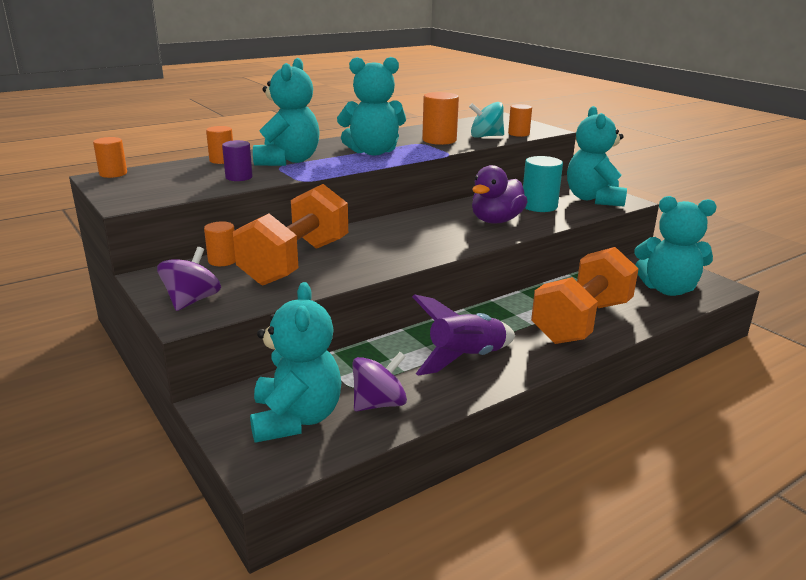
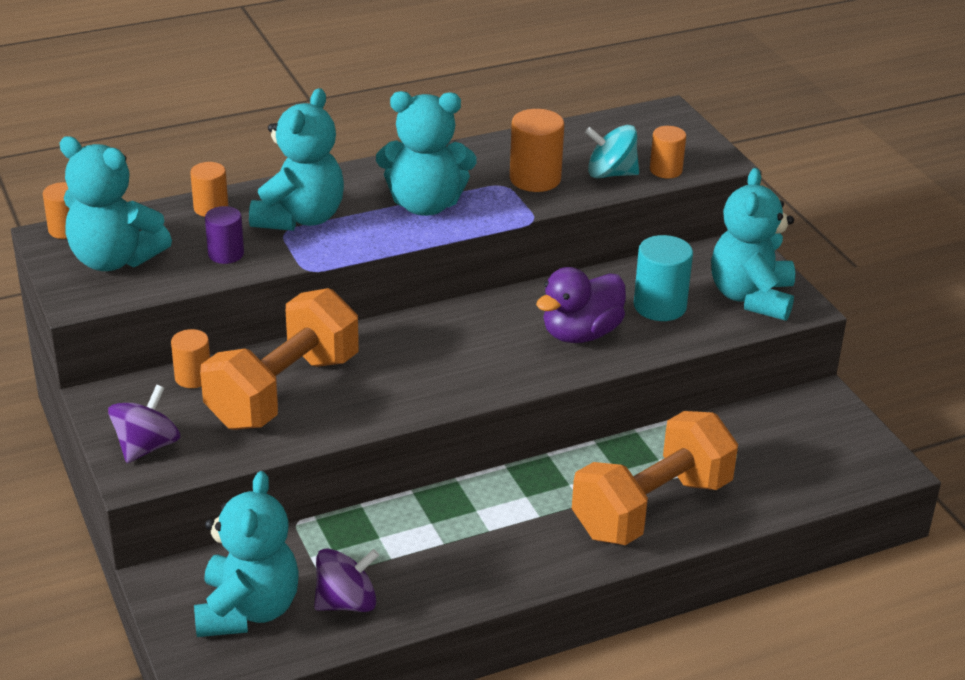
camera: 10 degrees right, 10 degrees up
(465, 359) = (473, 550): purple rocket -> none
(668, 289) = (806, 464): turquoise teddy bear -> turquoise teddy bear (114, 259)

